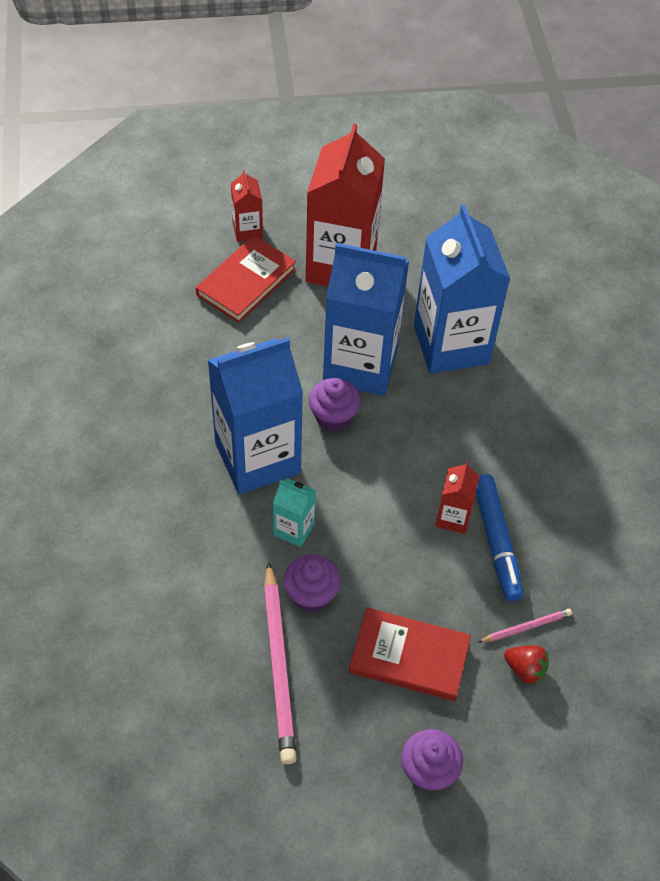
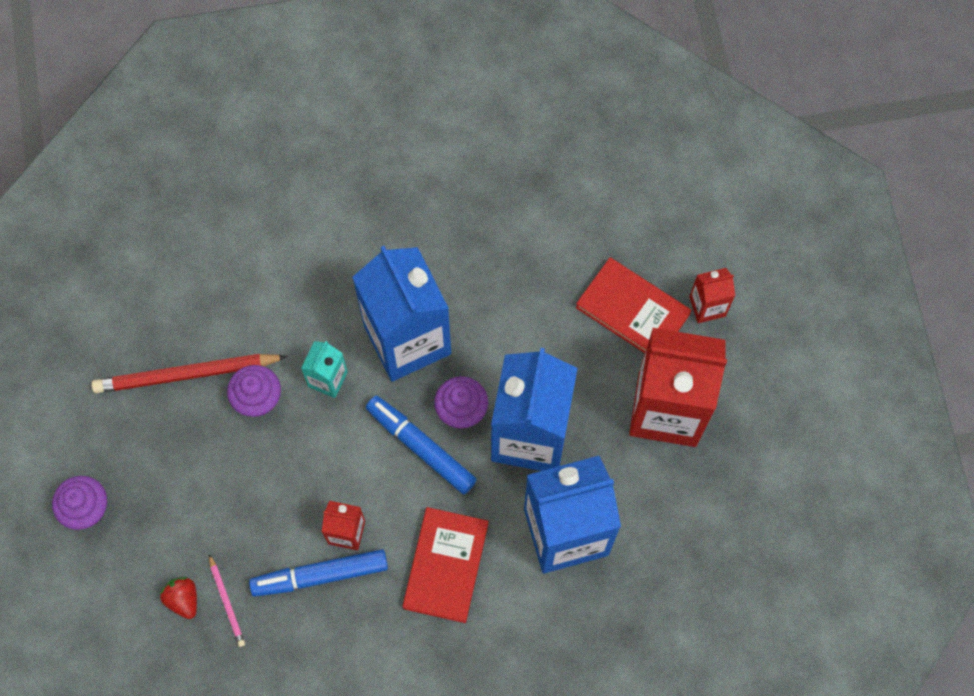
camera: 90 degrees right, 15 degrees up
(278, 665) = (187, 374): pink pencil -> red pencil
(369, 451) = (421, 447): none -> blue marker
(409, 657) = (195, 490): red book -> red book (445, 565)
(525, 669) = (183, 599): red strawberry -> red strawberry turned 120 degrees clockwise

